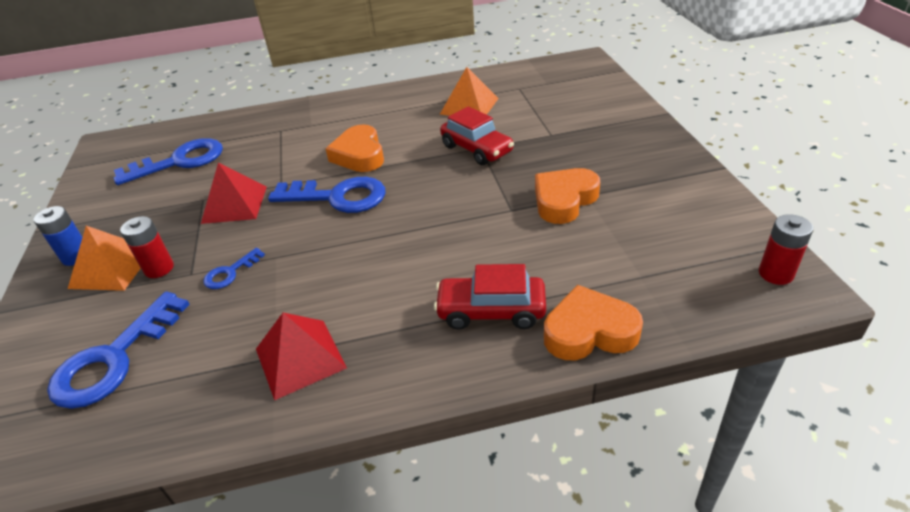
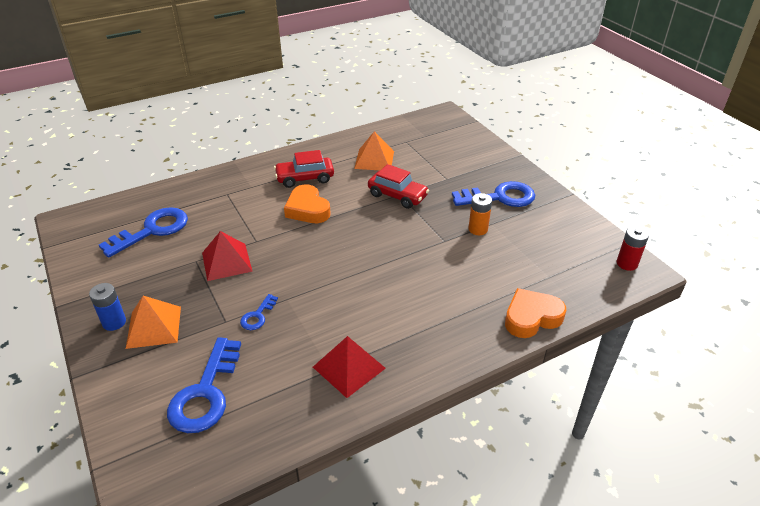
camera: 20 degrees left, 0 degrees up
(159, 268) = (195, 321): red battery -> none
(337, 197) = (309, 246): blue key -> blue key (500, 197)
(491, 311) = (464, 314): red car -> red car (305, 178)
(564, 200) = (478, 229): orange heart -> orange battery

